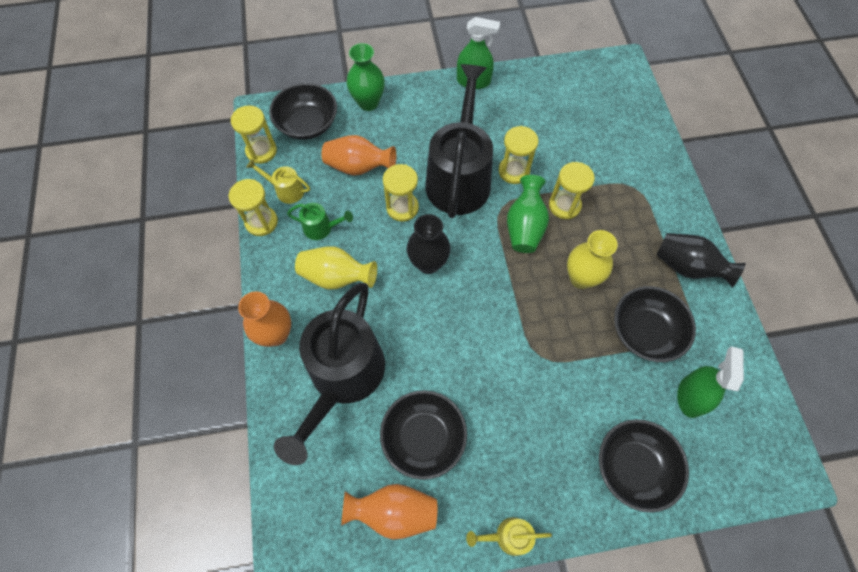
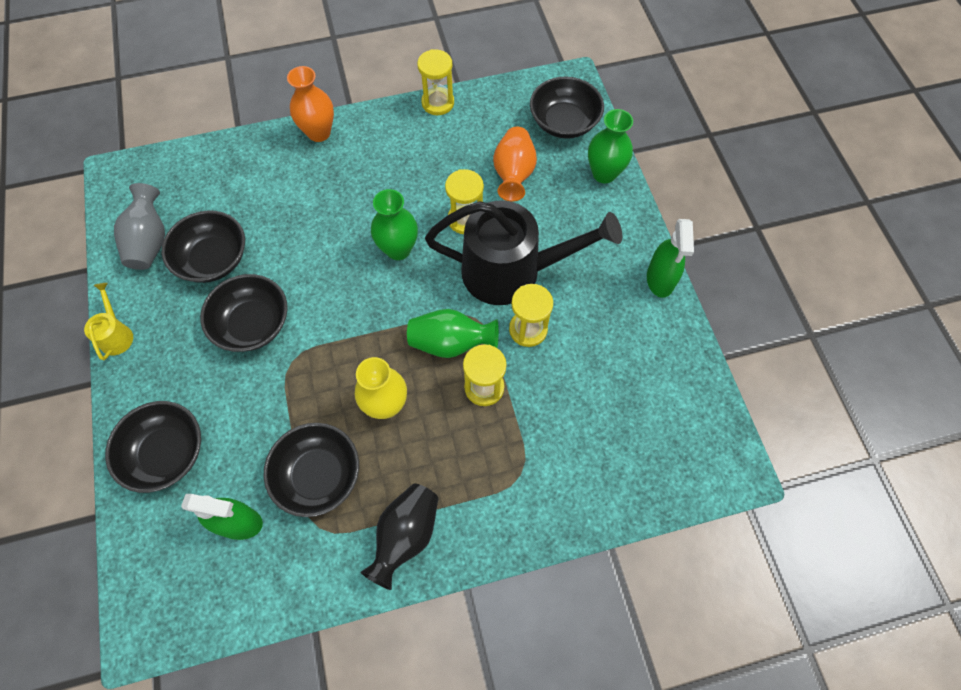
camera: 85 degrees right, 0 degrees up
(261, 151) = (522, 89): yellow hourglass -> none
(286, 190) = (476, 116): yellow watering can -> none
(321, 228) = (434, 152): green watering can -> none
(336, 277) = (379, 171): yellow vase -> none
(343, 378) = (275, 189): black watering can -> none
(394, 511) = (150, 241): orange vase -> grey vase
(428, 263) = (398, 249): black vase -> green vase
(500, 393) = (253, 324): none -> black bowl

